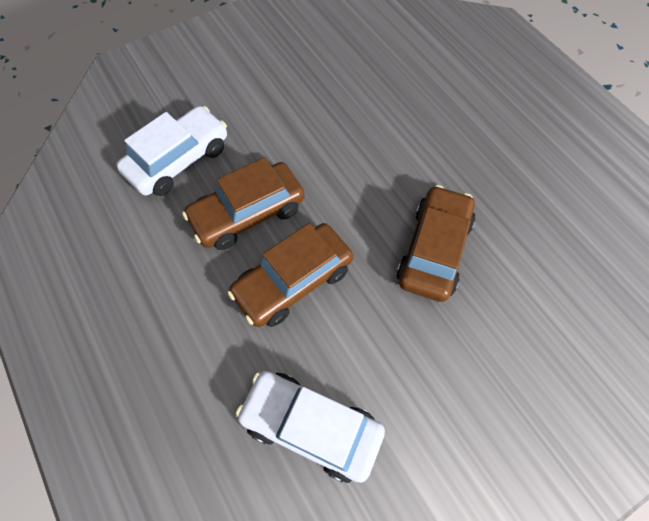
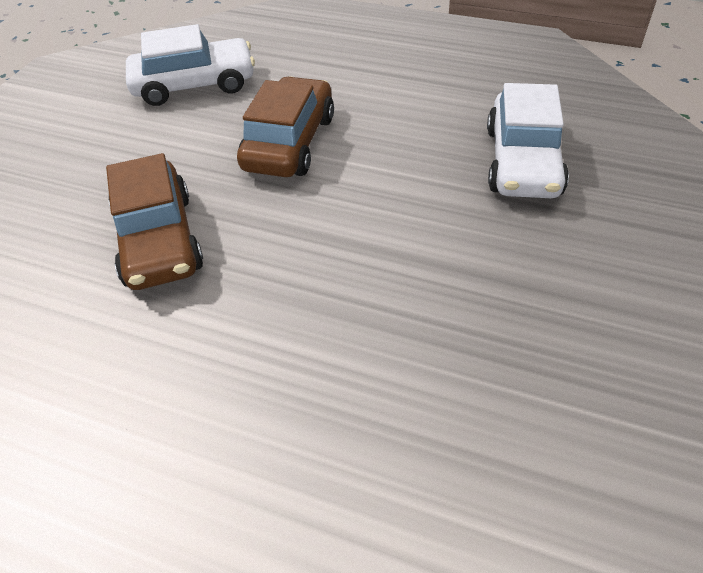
camera: 145 degrees right, 15 degrees down
(247, 213) = (391, 162): brown car -> none

